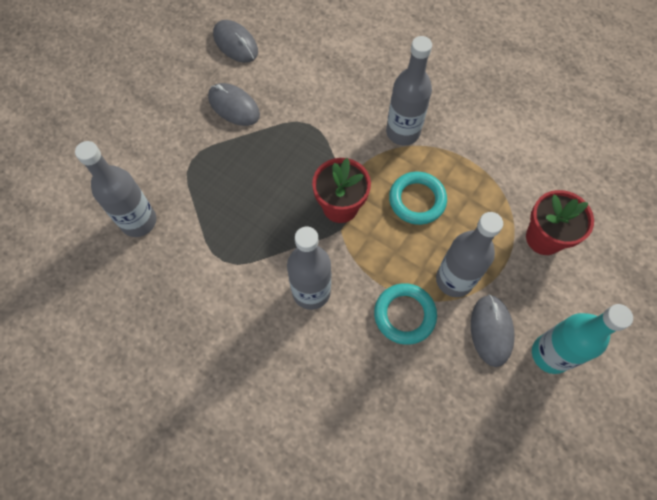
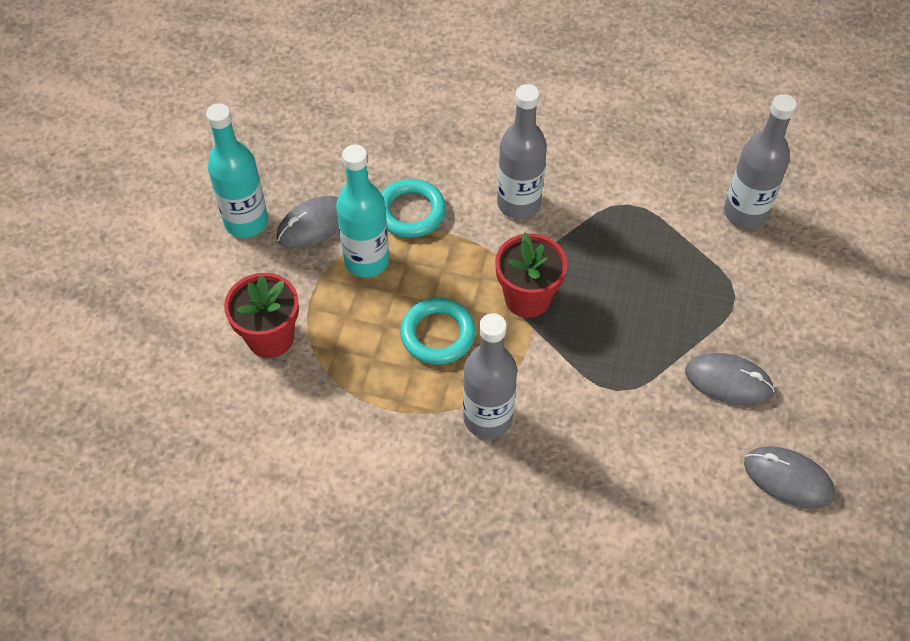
camera: 160 degrees right, 10 degrees down
(454, 280) = (367, 261): grey bottle -> turquoise bottle
(491, 331) = (314, 224): grey mouse -> grey mouse turned 75 degrees clockwise

